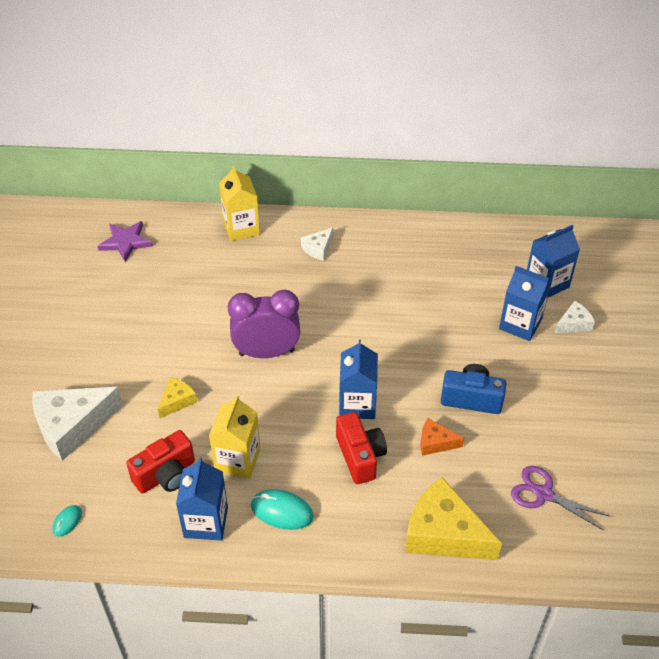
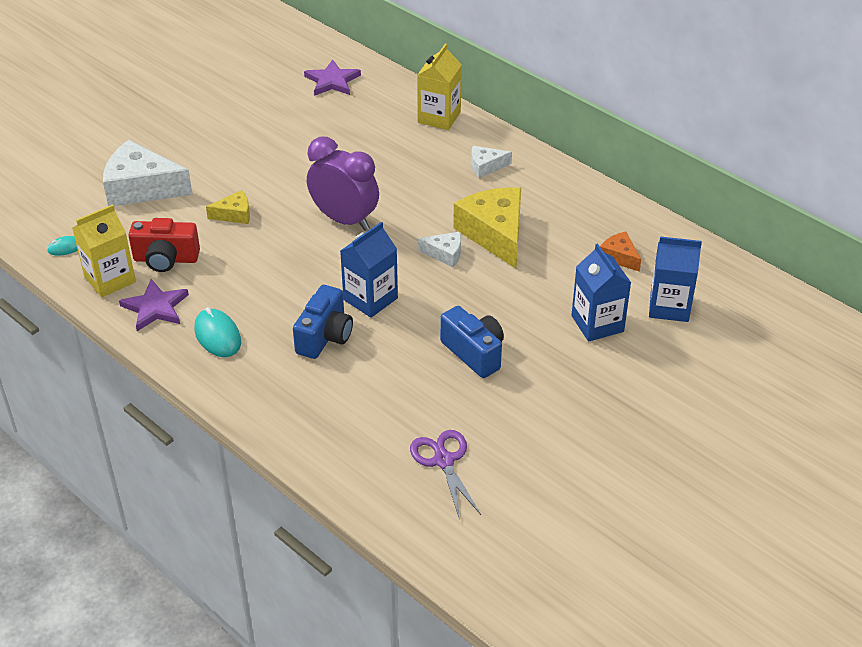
camera: 40 degrees right, 5 degrees down
(206, 522) = (155, 307): blue carton -> purple star
(237, 459) = (229, 281): yellow carton -> yellow carton (110, 279)
(360, 456) = (325, 336): red camera -> blue camera
(435, 442) = (399, 365): orange cheese -> orange cheese (619, 257)
(443, 533) = (321, 432): yellow cheese -> yellow cheese (495, 234)
(573, 324) = (651, 353): white cheese -> white cheese (445, 254)

